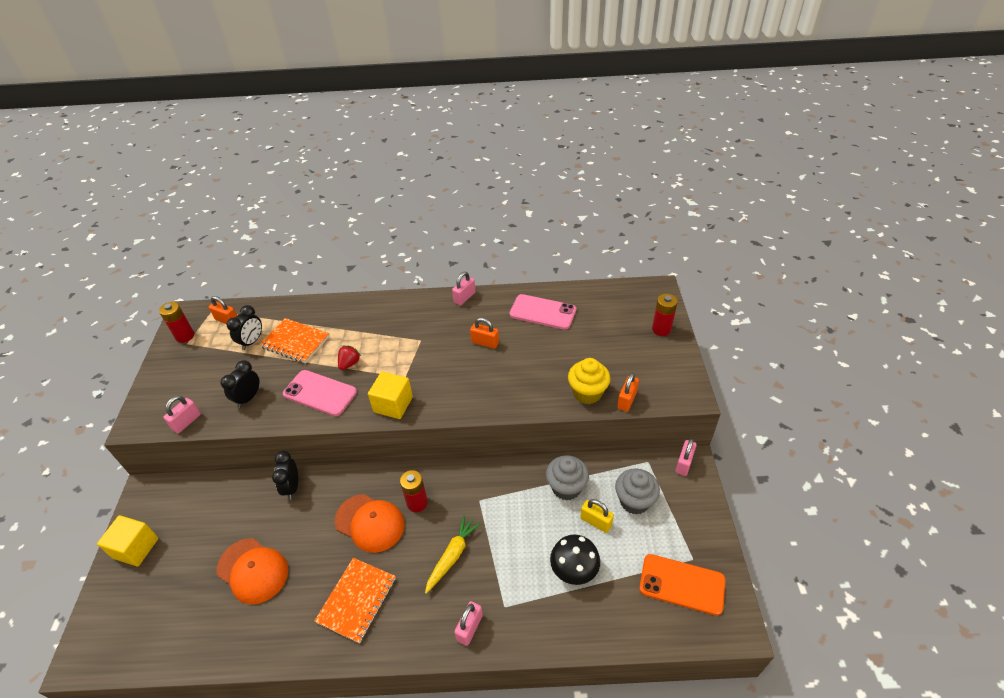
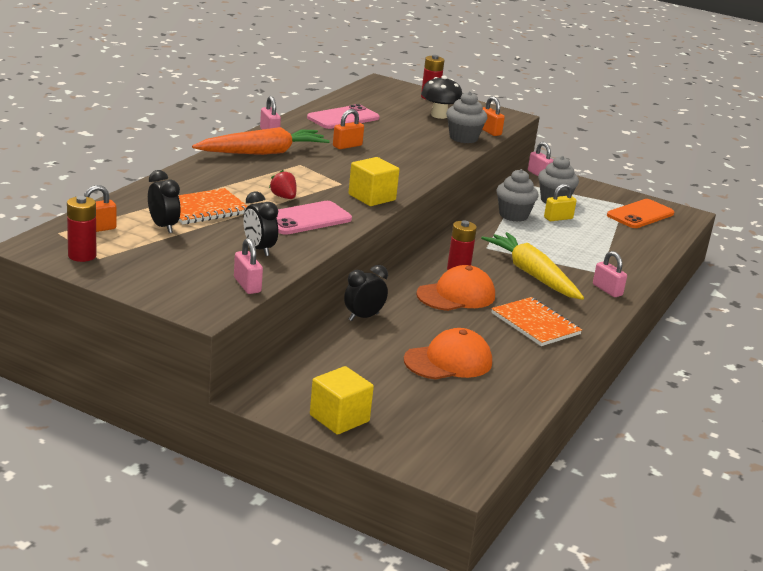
camera: 65 degrees left, 20 degrees down
(292, 487) = (363, 317): black clock -> black clock turned 120 degrees clockwise
(422, 314) = (262, 153): none -> orange carrot
(452, 556) = (532, 275): yellow carrot -> yellow carrot, size x1.62
(574, 570) = (594, 240): black mushroom -> black mushroom (439, 115)
(587, 393) = (463, 138): yellow cupcake -> grey cupcake

